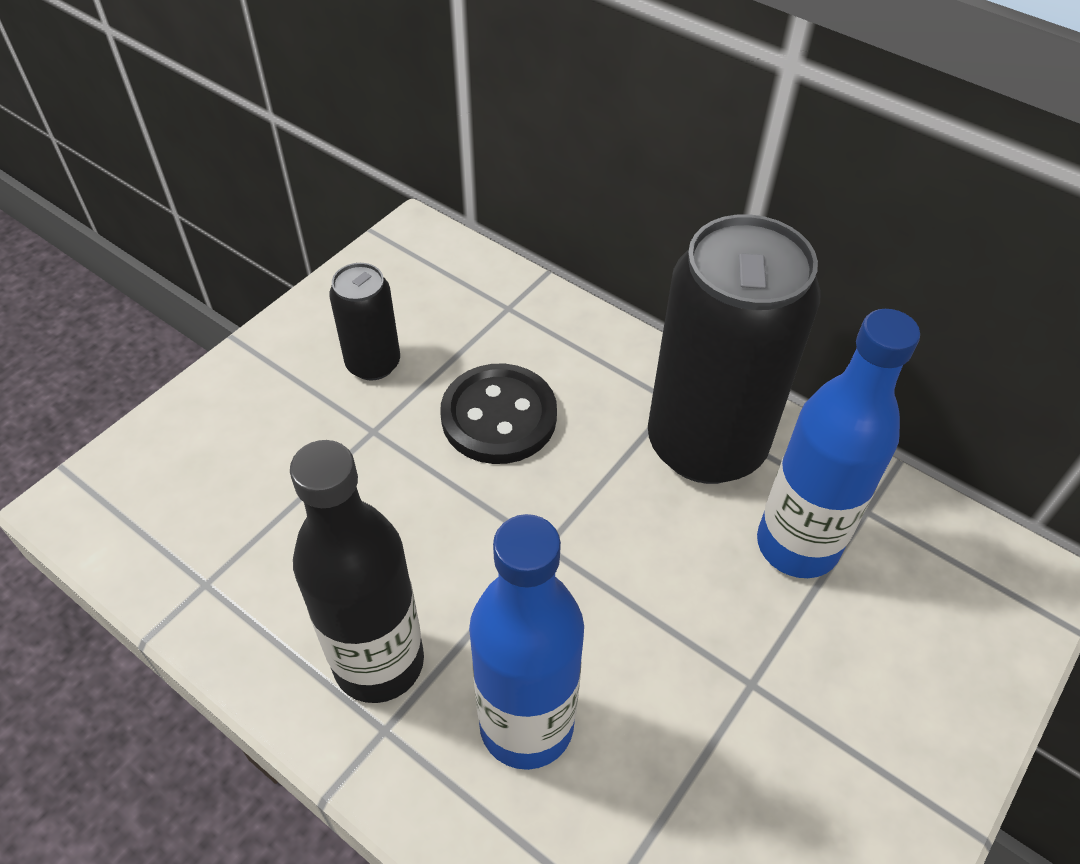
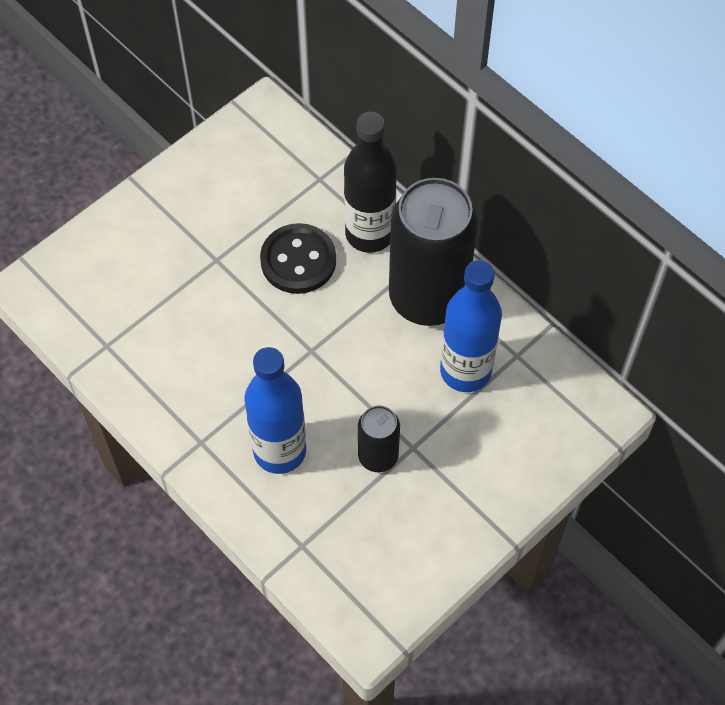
camera: 10 degrees right, 10 degrees up
(373, 363) = (222, 211): black can -> black can (378, 456)
(379, 662) = (202, 405): black bottle -> black bottle (369, 234)

